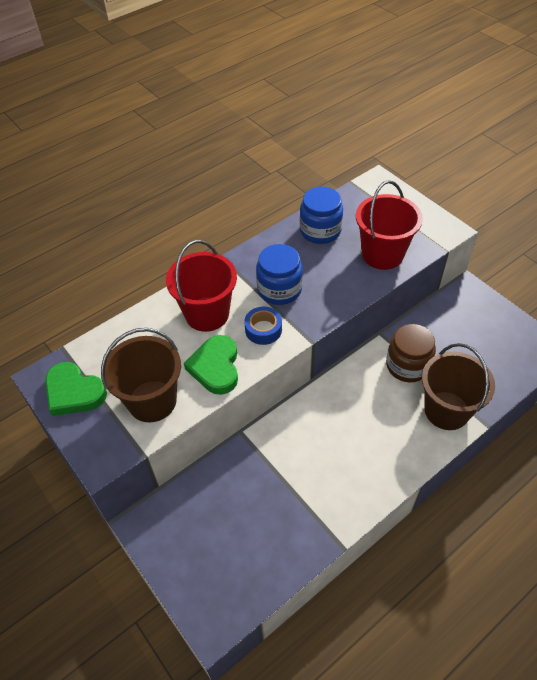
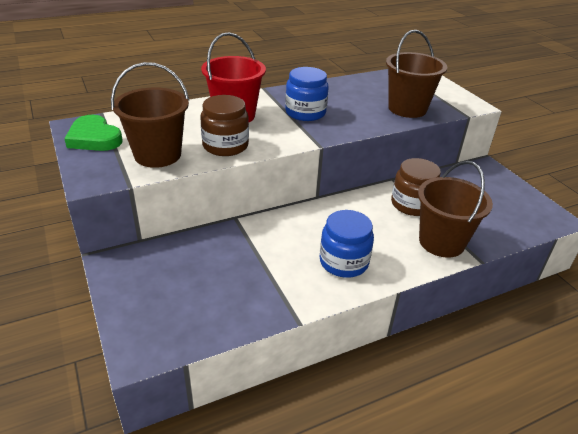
camera: 10 degrees right, 15 degrees down
(215, 367) = (225, 146): green heart -> brown jar
(263, 330) = (279, 132): blue tape -> none
(320, 231) = (356, 88): blue jar -> blue jar (343, 262)
(382, 254) = (407, 109): red bucket -> brown bucket

